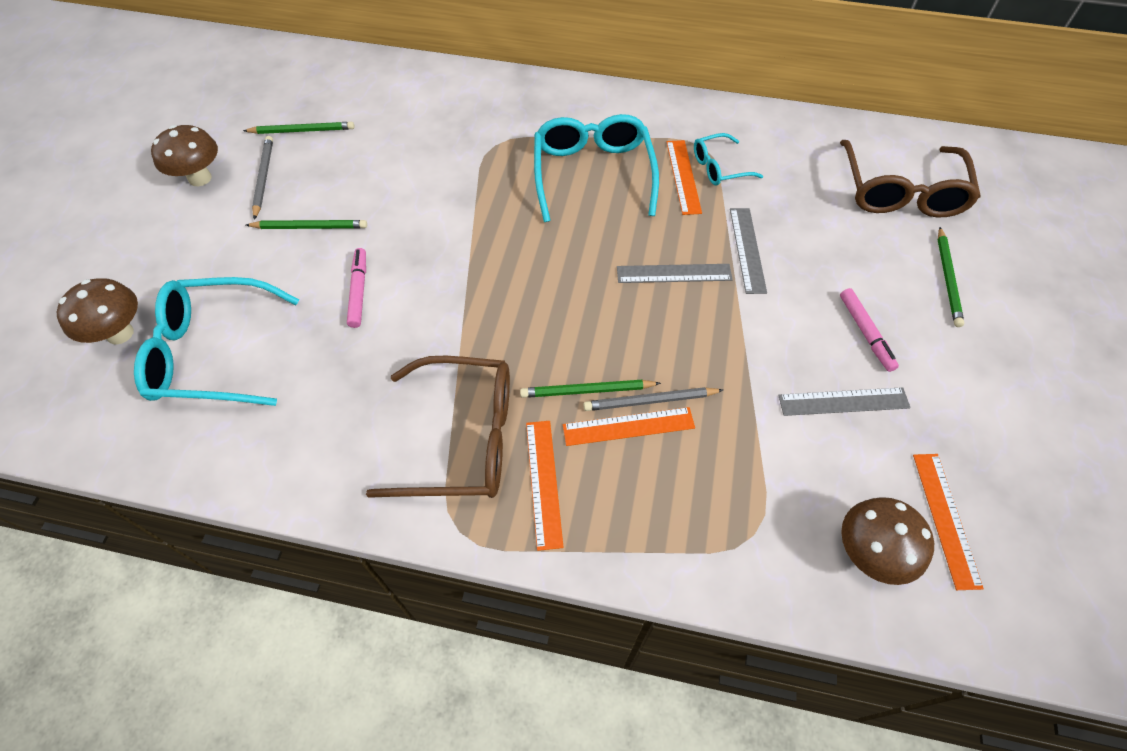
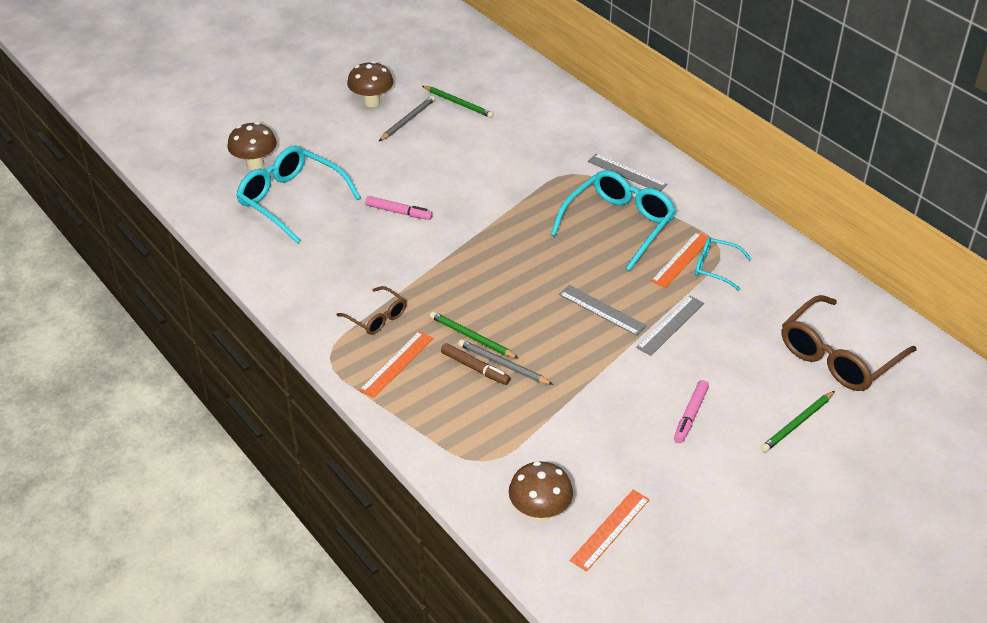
camera: 40 degrees right, 15 degrees down
(310, 227) = (406, 162): green pencil -> none
(359, 291) = (398, 212): pink marker -> pink marker turned 75 degrees clockwise
(463, 438) = (377, 317): brown glasses -> brown glasses, size x0.53
(628, 426) = (475, 368): orange ruler -> brown marker
(843, 401) = (624, 438): grey ruler -> grey ruler (627, 173)

